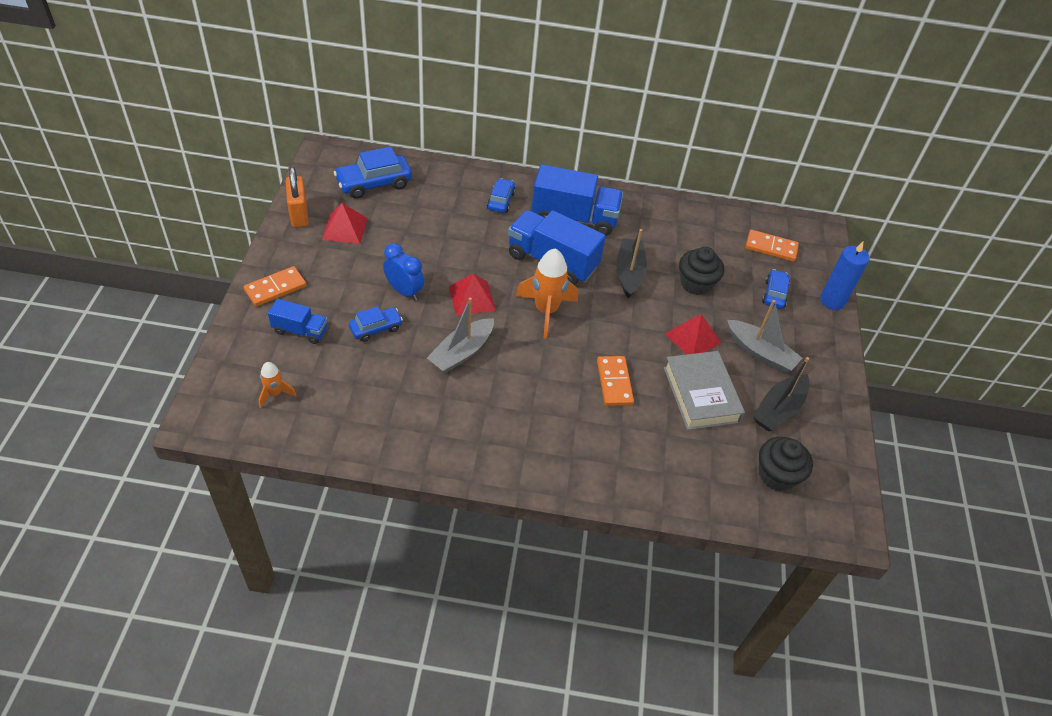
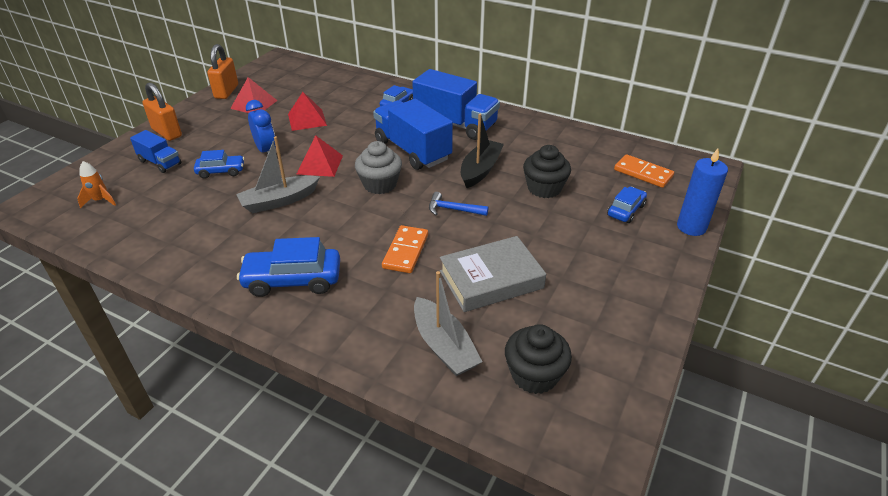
camera: 25 degrees right, 10 degrees down
(275, 288) = (167, 133): orange domino -> orange padlock
(374, 183) = (301, 81): blue car -> blue car (293, 280)
(546, 311) = (380, 184): orange rocket -> grey cupcake
(630, 326) = (453, 209): none -> blue hammer
(693, 338) = (513, 230): red pyramid -> red pyramid (307, 119)
(701, 394) = (491, 280): grey book -> grey book turned 60 degrees clockwise
(760, 353) = (581, 256): grey boat -> grey boat (444, 346)
(778, 409) = (573, 311): black boat -> none

